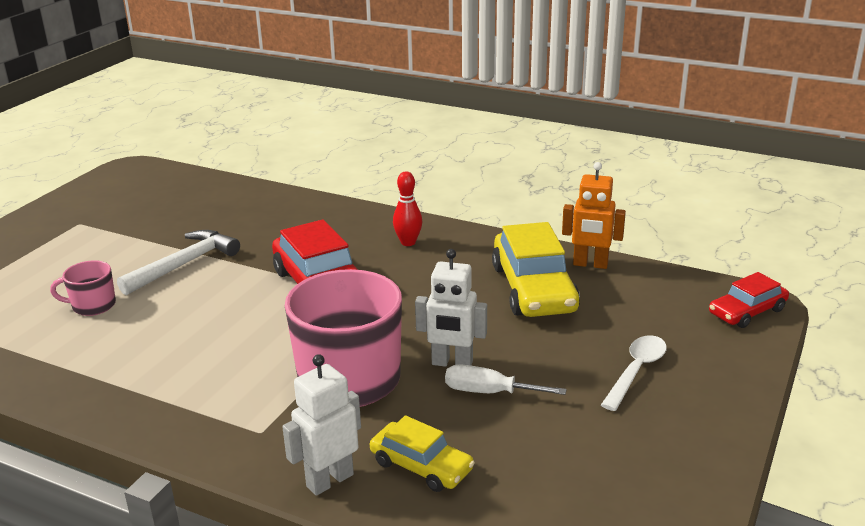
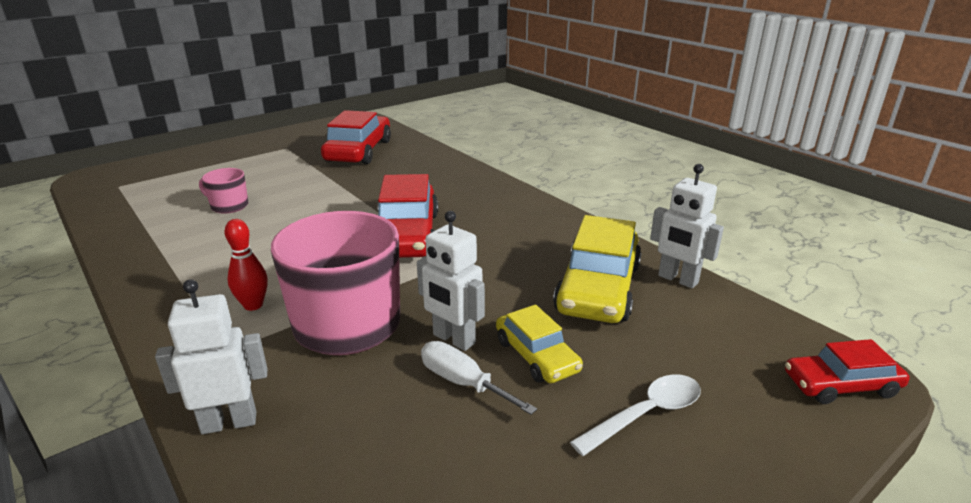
camera: 25 degrees right, 0 degrees up
(174, 208) = (359, 151): none -> red car
(184, 264) = (322, 192): white hammer -> none
(408, 242) = (514, 216): red bowling pin -> red bowling pin (253, 305)
(421, 466) = (324, 441): yellow car -> yellow car (536, 355)
(590, 264) = (677, 279): orange robot -> white robot

